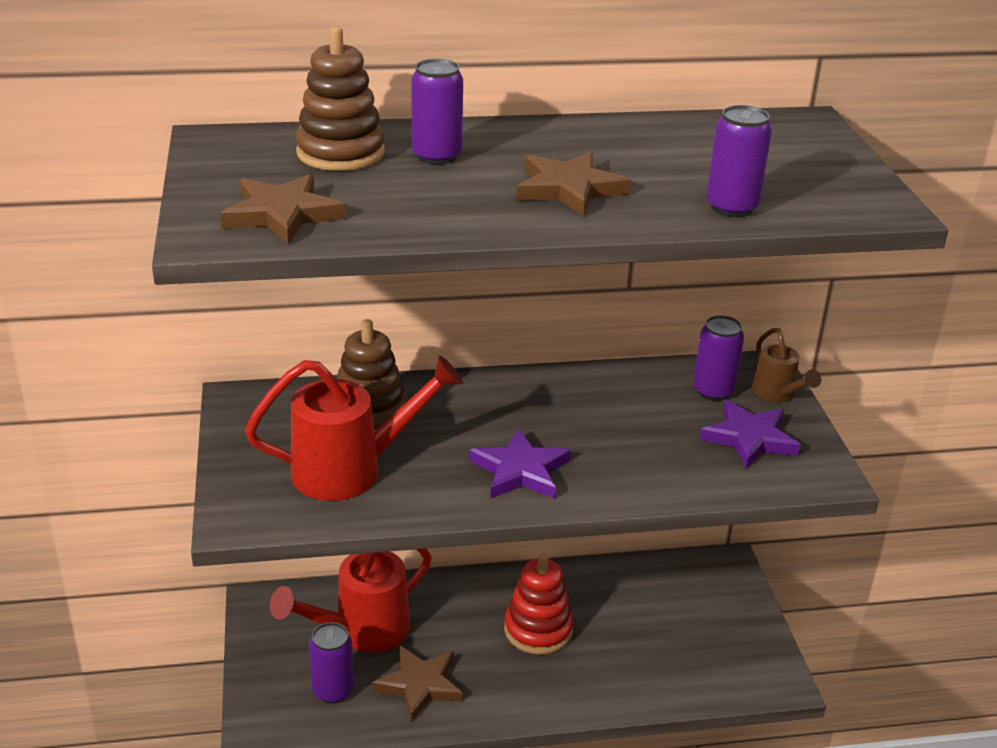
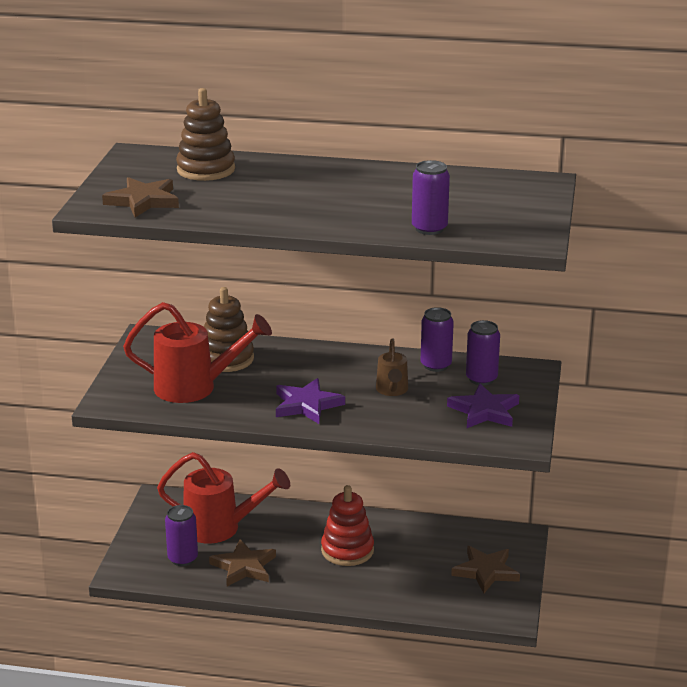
camera: 20 degrees right, 5 degrees down
(362, 631) = (220, 528): red watering can -> red watering can turned 150 degrees counterclockwise
(436, 156) = (265, 178): purple can -> purple can (436, 365)
(569, 189) = (332, 206): brown star -> brown star (486, 571)
(777, 394) = (528, 388): brown watering can -> brown watering can (392, 390)

